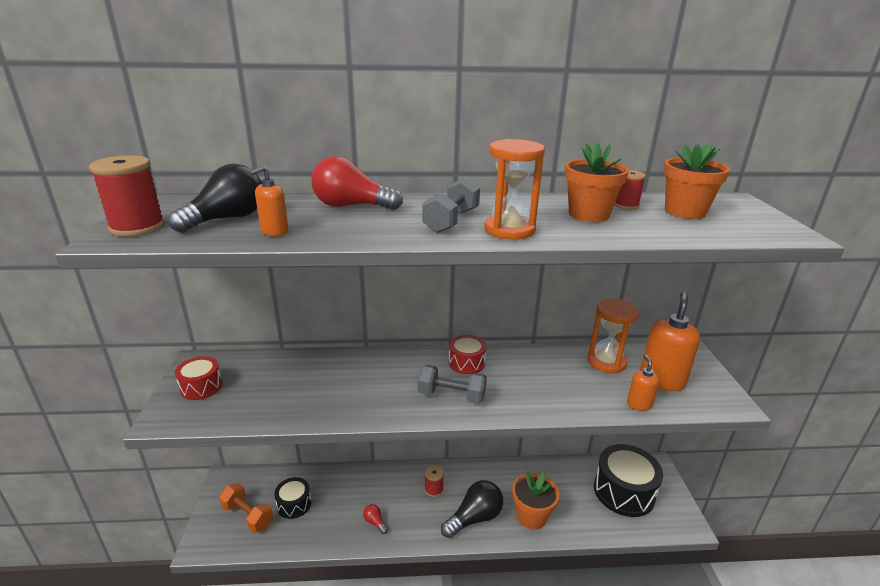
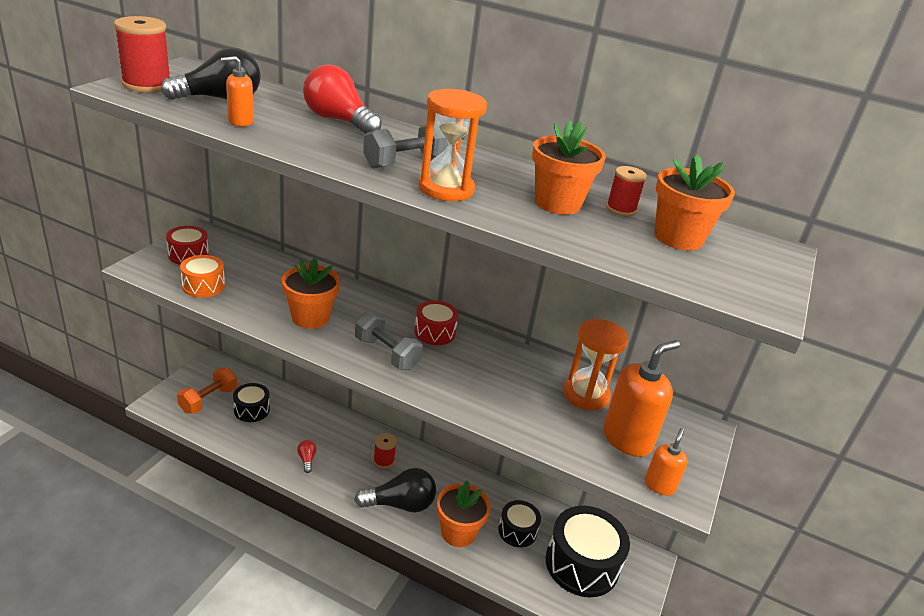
camera: 25 degrees right, 5 degrees up
(243, 409) = (203, 286): none -> orange drum
(248, 516) = (208, 400): orange dumbbell -> orange dumbbell turned 60 degrees clockwise
(364, 394) = (310, 317): none -> orange flower pot
(566, 491) = (517, 531): none -> black drum
(639, 404) = (570, 447): orange soap dispenser -> orange soap dispenser (659, 485)

